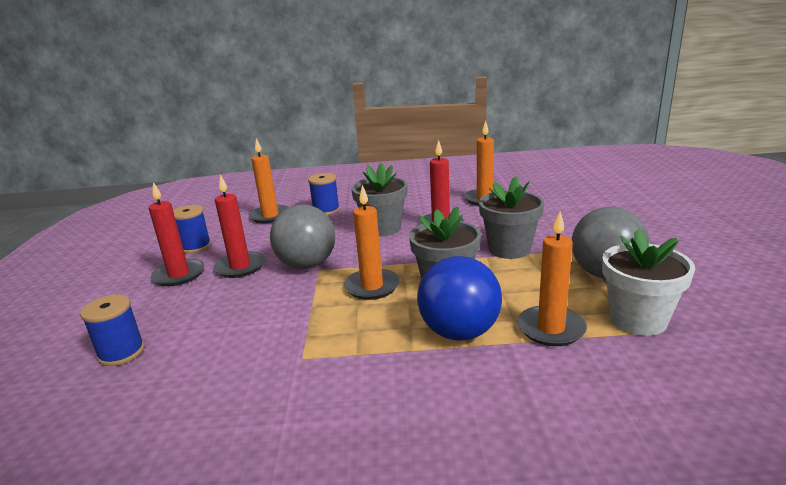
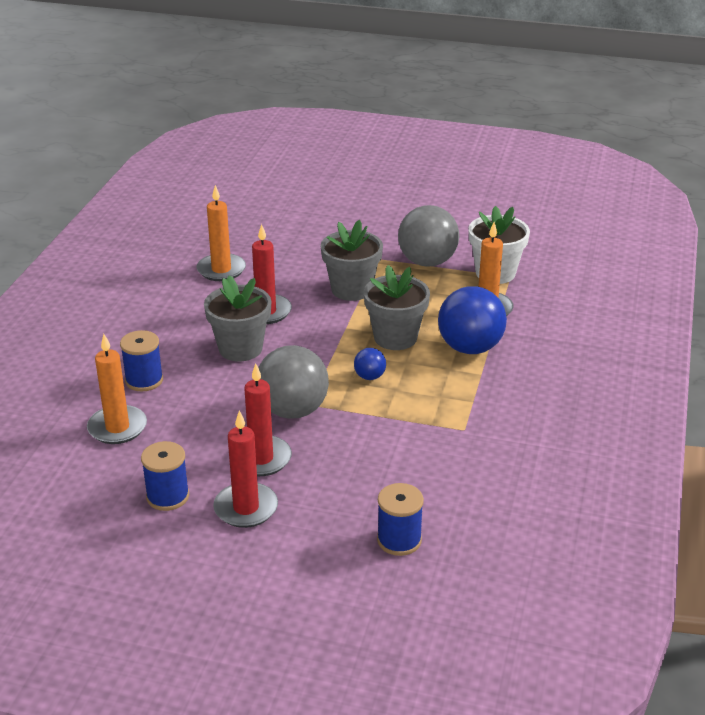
camera: 75 degrees left, 10 degrees up
(372, 287) = (369, 377): orange candle -> blue ball

